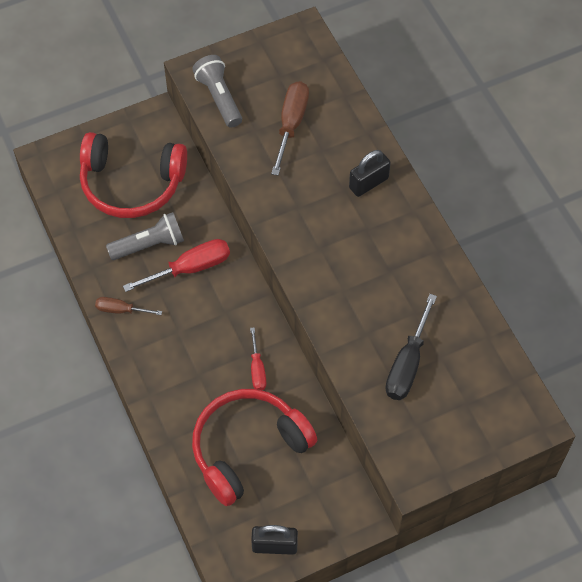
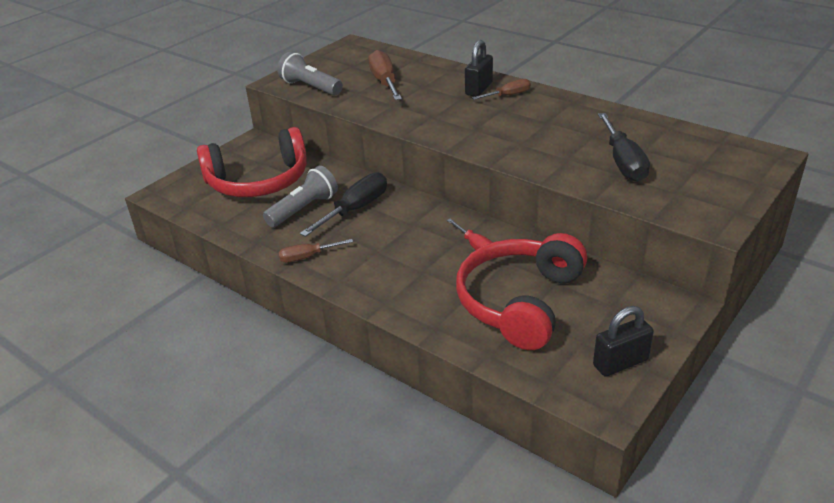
camera: 25 degrees left, 25 degrees down
(190, 268) = (355, 209): red screwdriver -> black screwdriver
(387, 209) = (508, 95): none -> brown screwdriver

